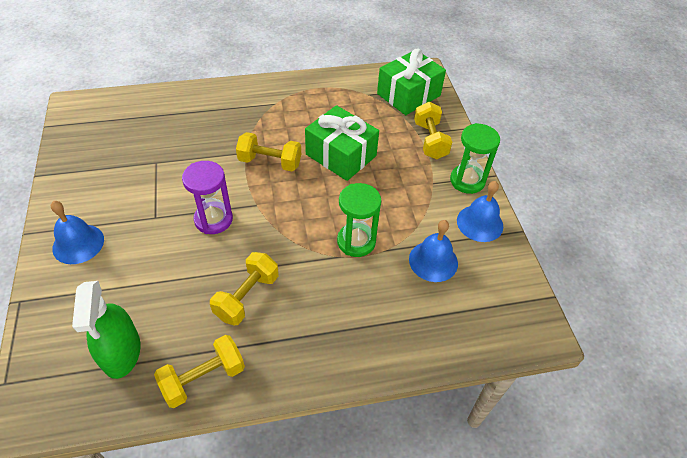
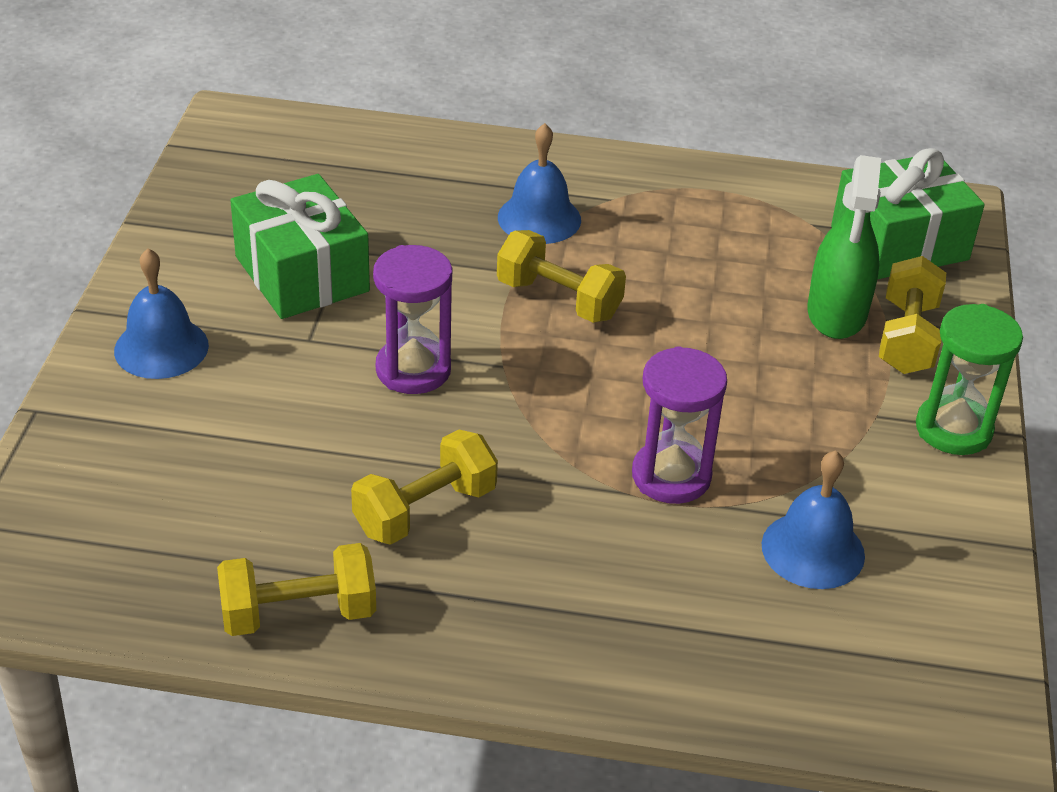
camera: 20 degrees right, 10 degrees down
(121, 352) = (175, 533): green spray bottle -> green spray bottle (837, 313)
(341, 155) = (706, 320): green gift -> green gift (302, 274)
(356, 241) = (671, 476): green hourglass -> purple hourglass
(480, 223) = (944, 510): blue bell -> blue bell (539, 218)

